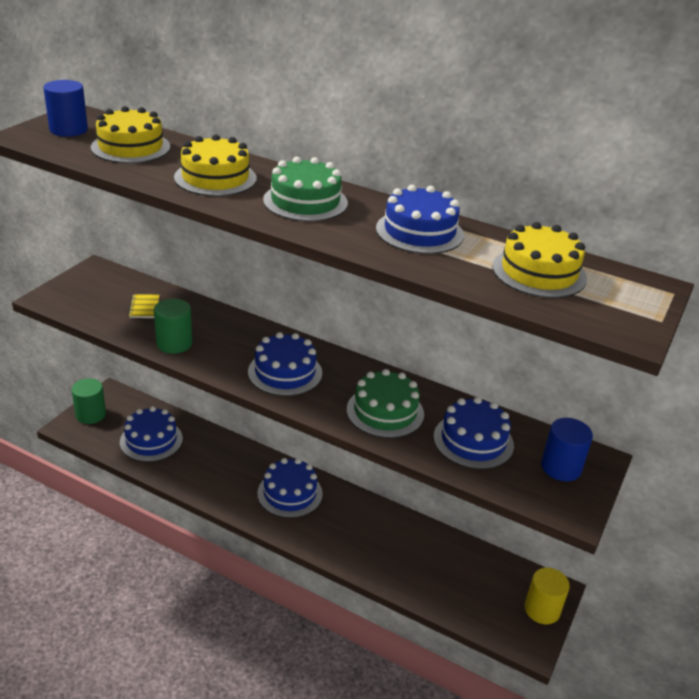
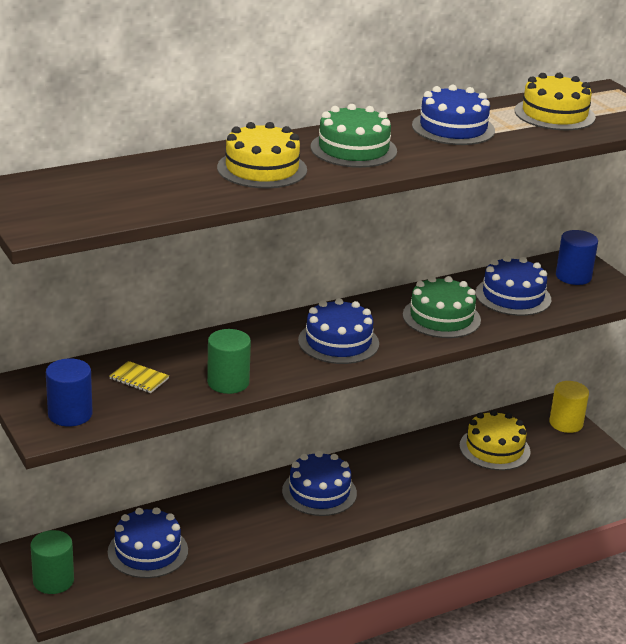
camera: 55 degrees left, 5 degrees down
(68, 130) = (50, 202): blue cylinder -> blue cylinder (70, 414)
(130, 147) = (139, 185): yellow cake -> yellow cake (494, 449)

